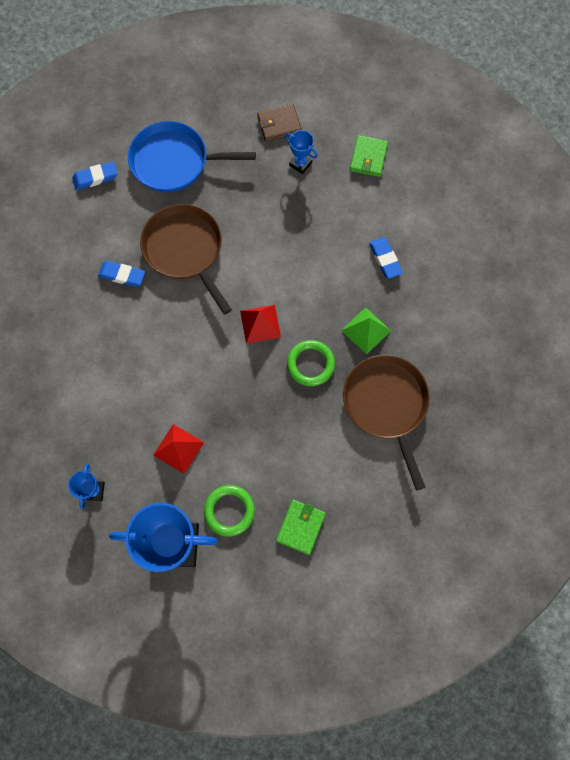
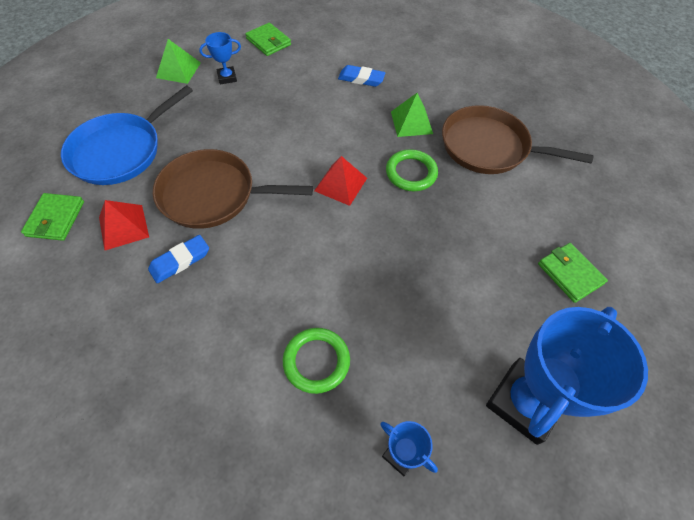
camera: 55 degrees left, 15 degrees down
(95, 177) = (55, 219): blue eraser -> green wallet
(178, 448) = (413, 329): red pyramid -> red pyramid (123, 227)
(229, 511) = (516, 324): green ring -> green ring (316, 361)
(279, 124) = (178, 70): brown wallet -> green pyramid

